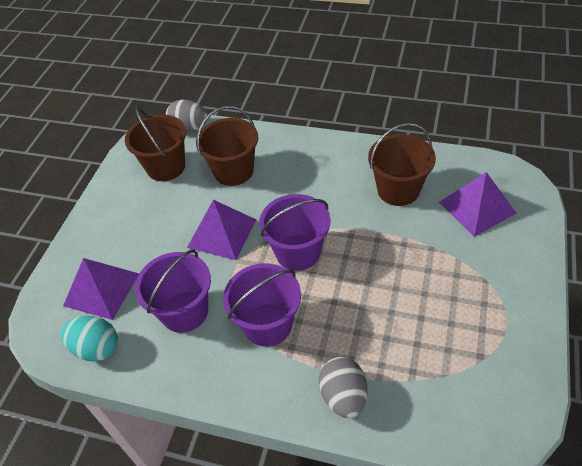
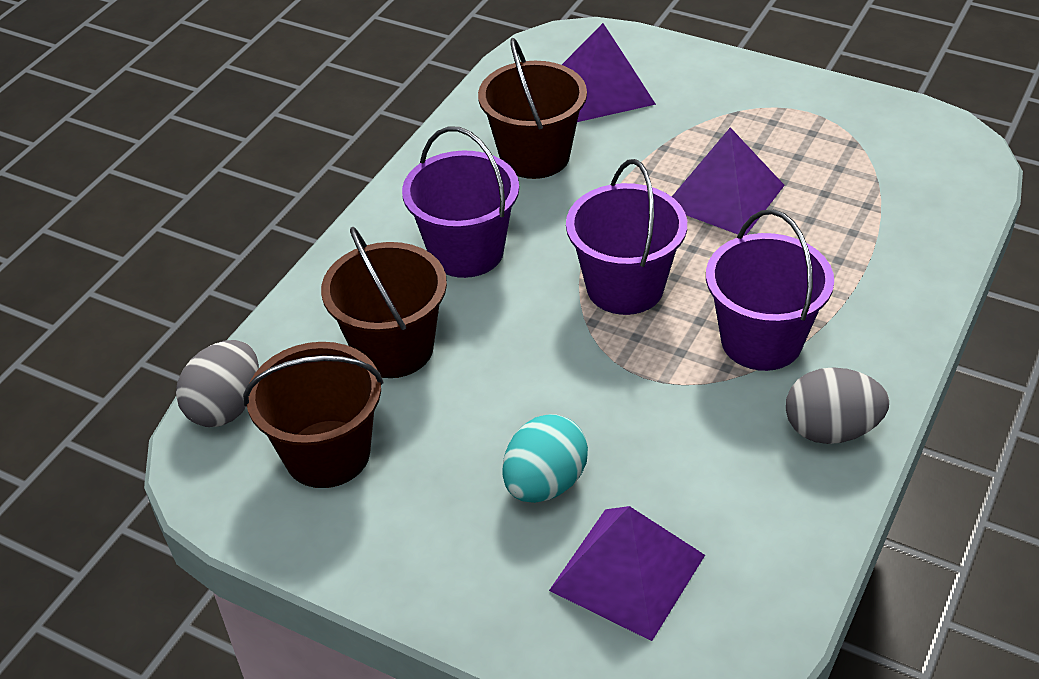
camera: 80 degrees left, 5 degrees down
(96, 348) = (764, 580): turquoise egg -> turquoise egg (545, 483)
(184, 311) = (711, 445): purple bucket -> purple bucket (466, 251)
(222, 233) = (547, 379): purple pyramid -> purple pyramid (724, 195)
(343, 396) = (898, 276): grey egg -> grey egg (831, 430)

